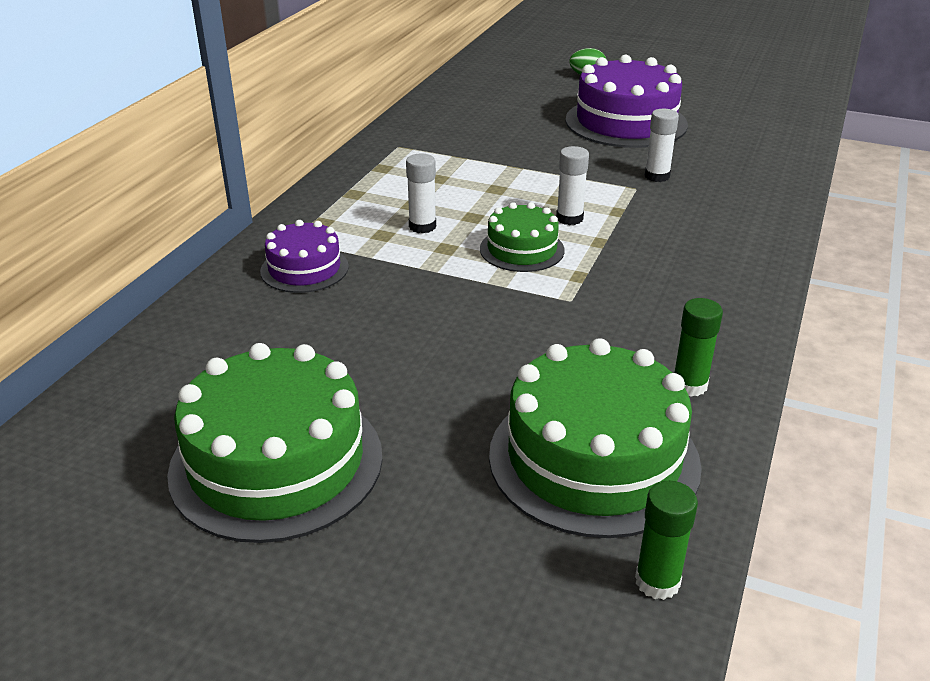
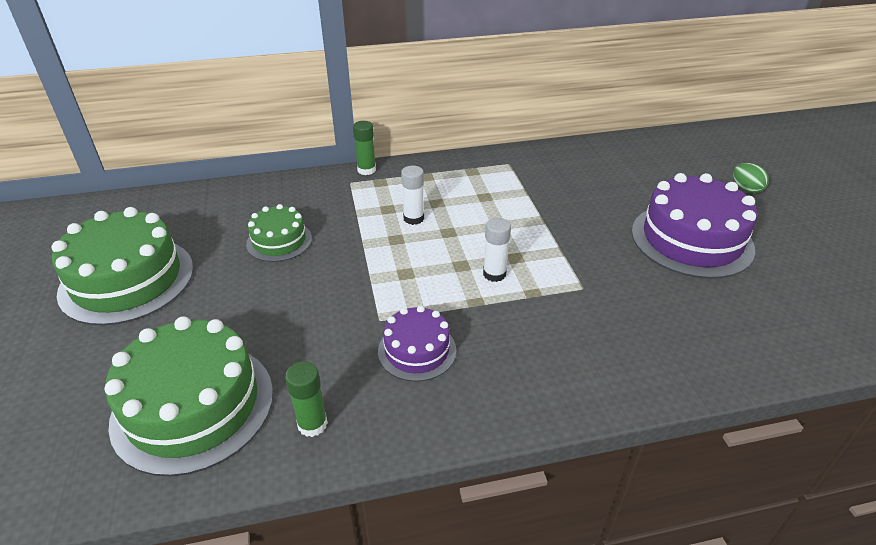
camera: 55 degrees right, 5 degrees up
(304, 269) = (321, 201): purple cake -> purple cake (417, 350)
(522, 249) = (426, 270): green cake -> green cake (279, 241)
(657, 176) = (617, 291): white glue stick -> none
(657, 581) = (75, 487): green glue stick -> green glue stick (366, 170)

